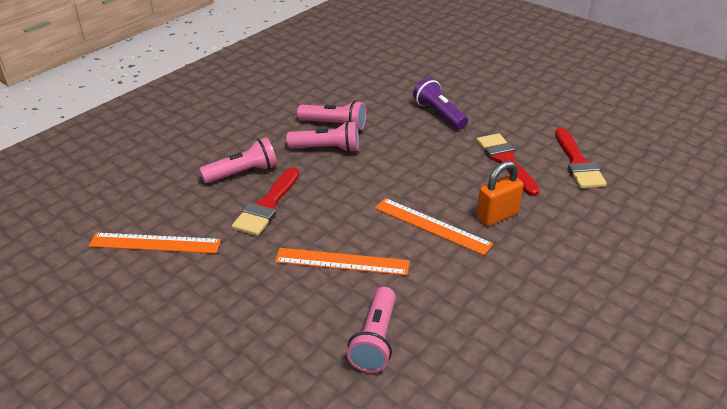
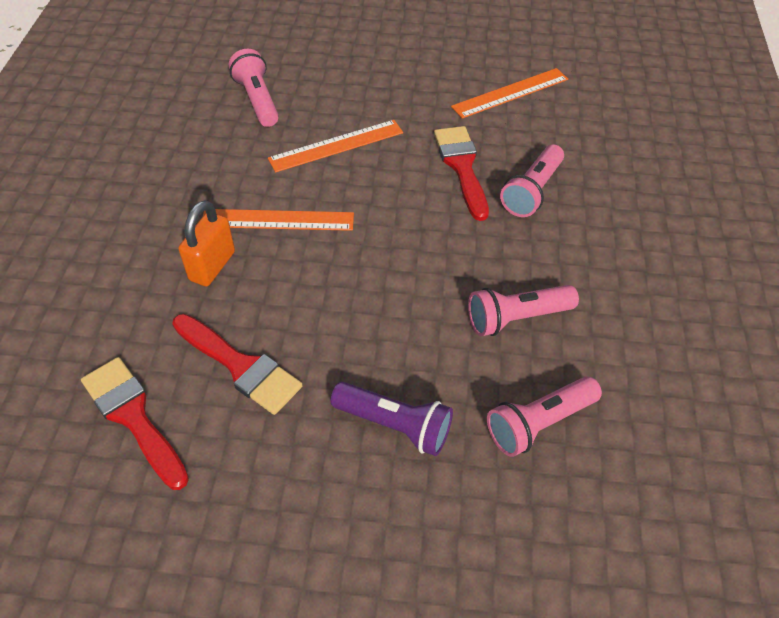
camera: 145 degrees right, 15 degrees up
(327, 149) = (483, 270): pink flashlight -> pink flashlight (539, 423)

